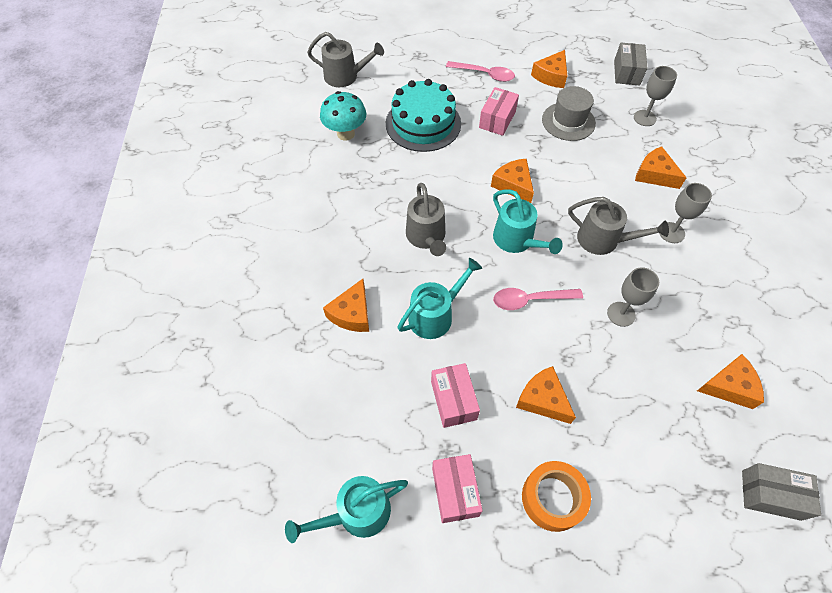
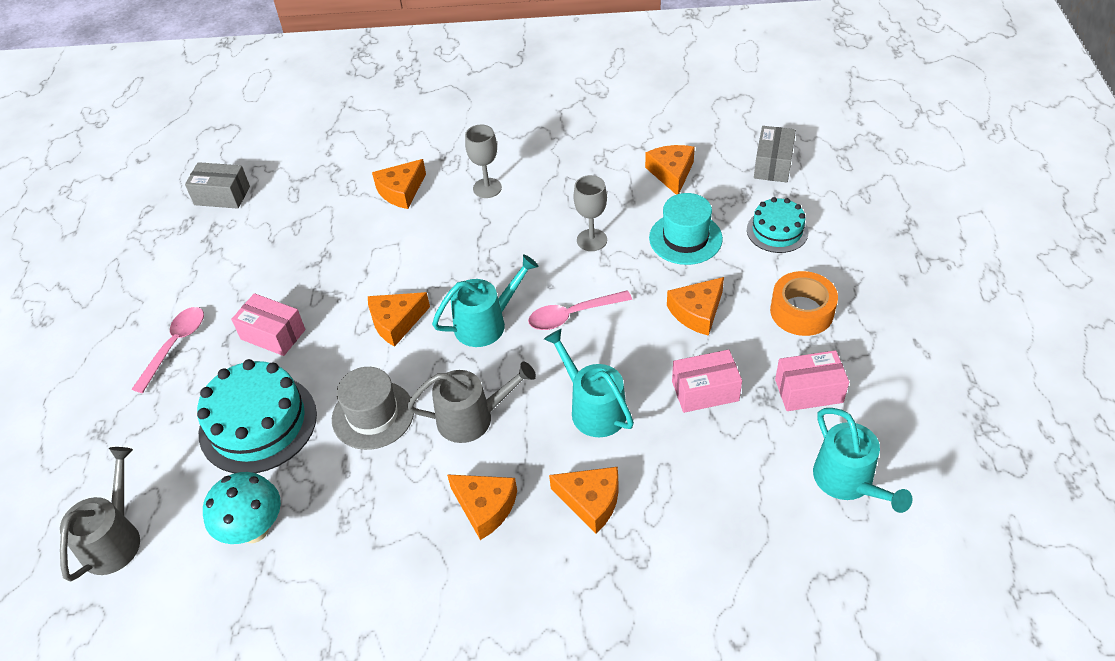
camera: 85 degrees left, 10 degrees down
(530, 300) = (573, 315): pink spoon -> pink spoon turned 75 degrees clockwise
(551, 76) = (203, 271): orange cheese -> orange cheese (485, 507)
(568, 121) = (296, 260): grey hat -> grey hat (373, 415)
(603, 240) = (492, 245): grey watering can -> none
(637, 394) = (685, 238): none -> turquoise hat
(644, 118) = (308, 188): grey goblet -> none
(663, 487) = (777, 231): none -> turquoise cake

